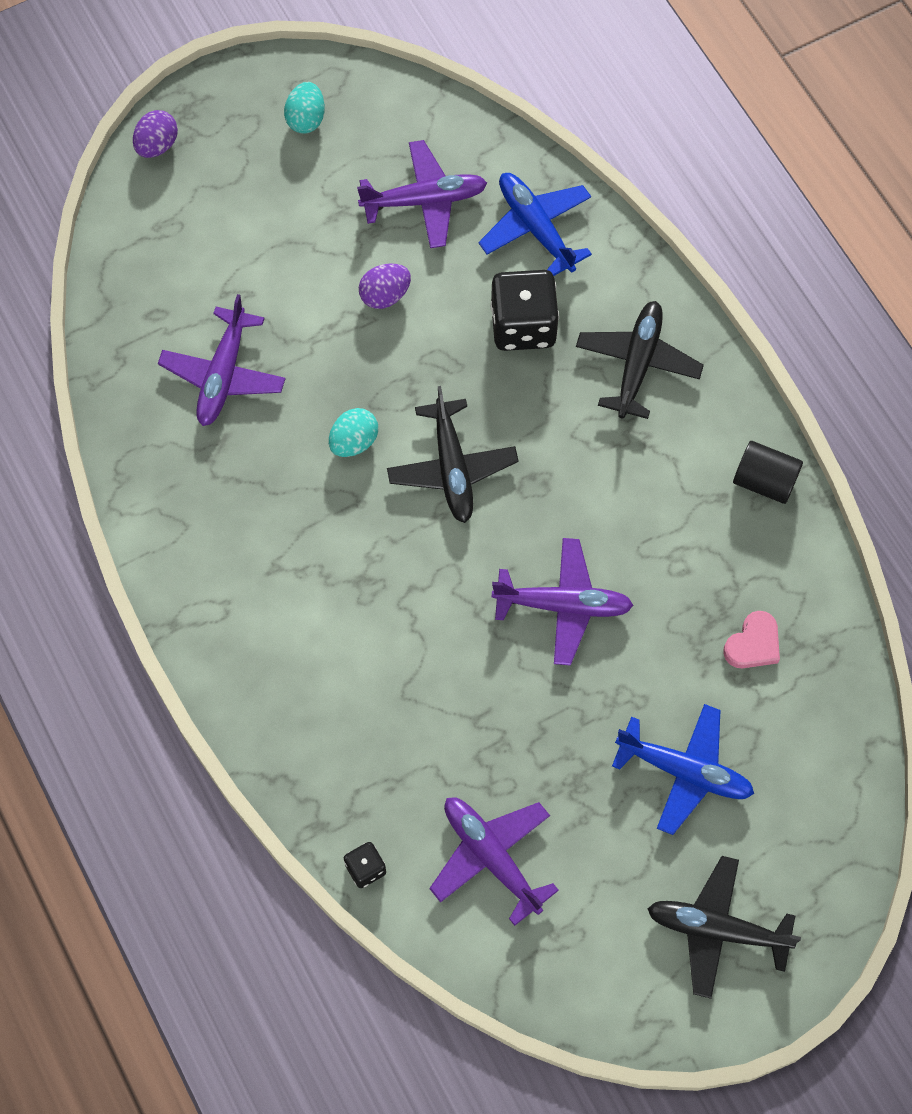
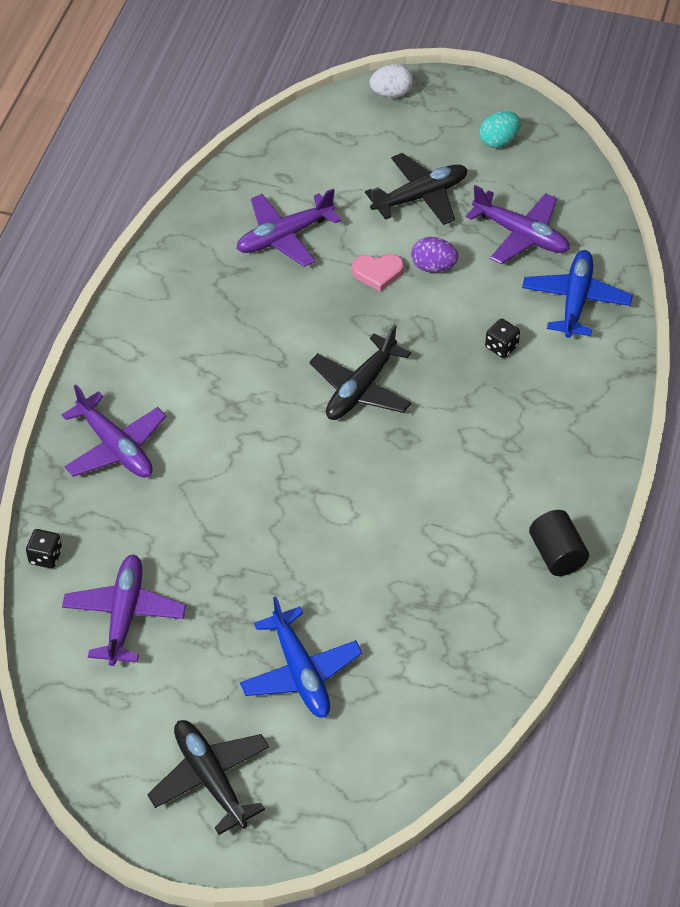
camera: 45 degrees right, 15 degrees down
(157, 145) = (391, 93): purple egg -> white egg
(354, 442) = (318, 329): turquoise egg -> none
(523, 326) = (501, 347): black dice -> black dice, size x0.48
(563, 605) = (338, 517): purple plane -> purple plane (115, 447)
(637, 363) = (552, 423): black plane -> black plane (420, 196)
(753, 644) = (434, 639): pink heart -> pink heart (378, 273)

